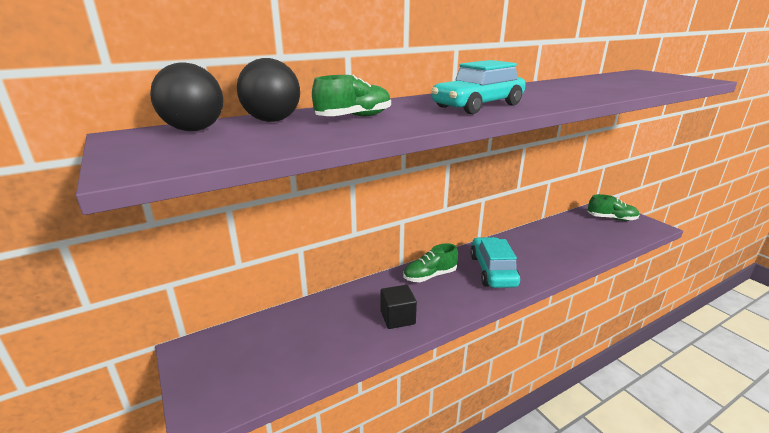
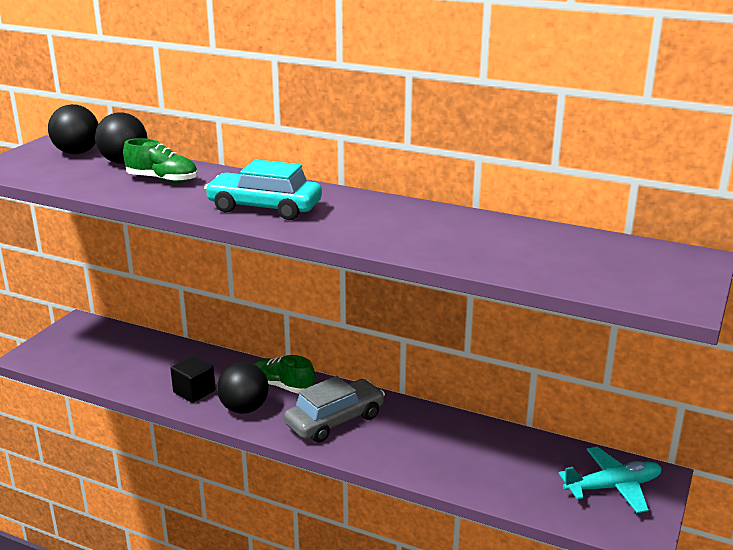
camera: 55 degrees right, 0 degrees up
(445, 302) = (244, 408): none -> black ball
(492, 270) = (335, 420): turquoise car -> grey car
(611, 218) = (613, 487): green shoe -> turquoise plane

